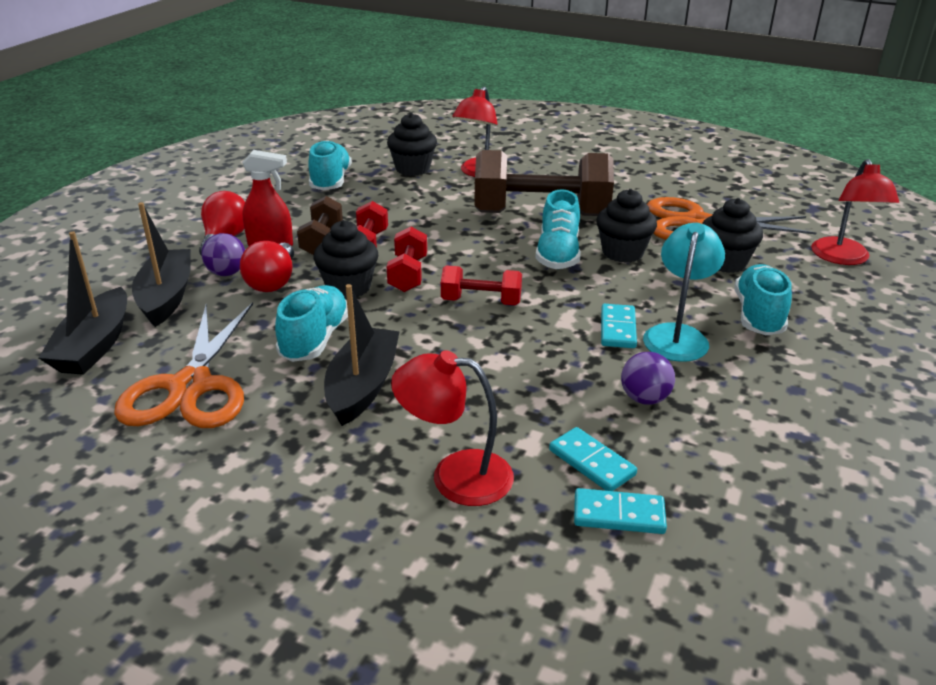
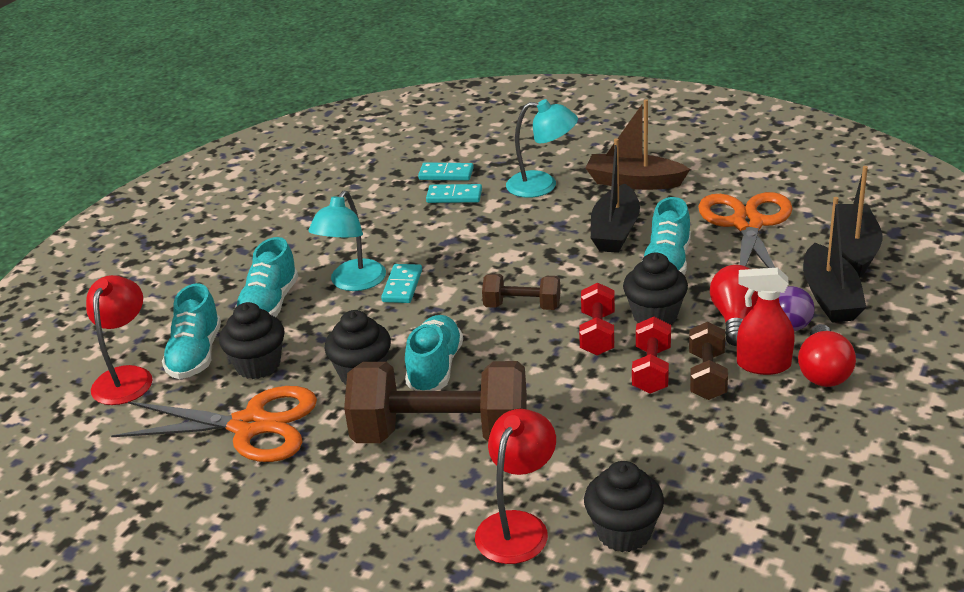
camera: 175 degrees left, 0 degrees up
(311, 473) = (634, 182): none -> brown boat
(330, 181) = (742, 494): turquoise shoe -> turquoise shoe (196, 355)
(455, 476) = (542, 185): red lamp -> turquoise lamp
(481, 301) = (522, 306): red dumbbell -> brown dumbbell
(592, 462) = (454, 196): turquoise domino -> turquoise domino turned 45 degrees counterclockwise
(644, 398) = (403, 234): purple ball -> none

